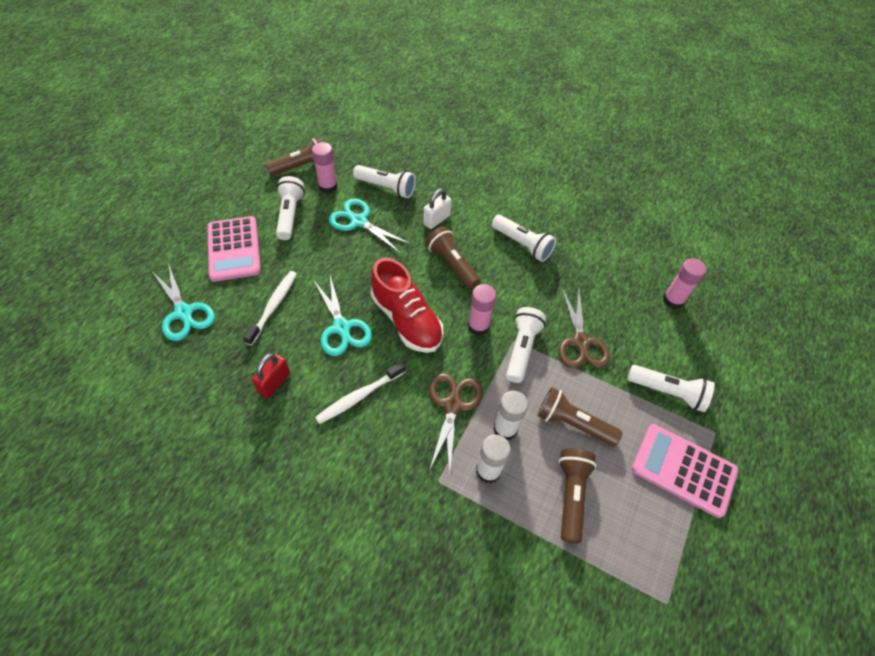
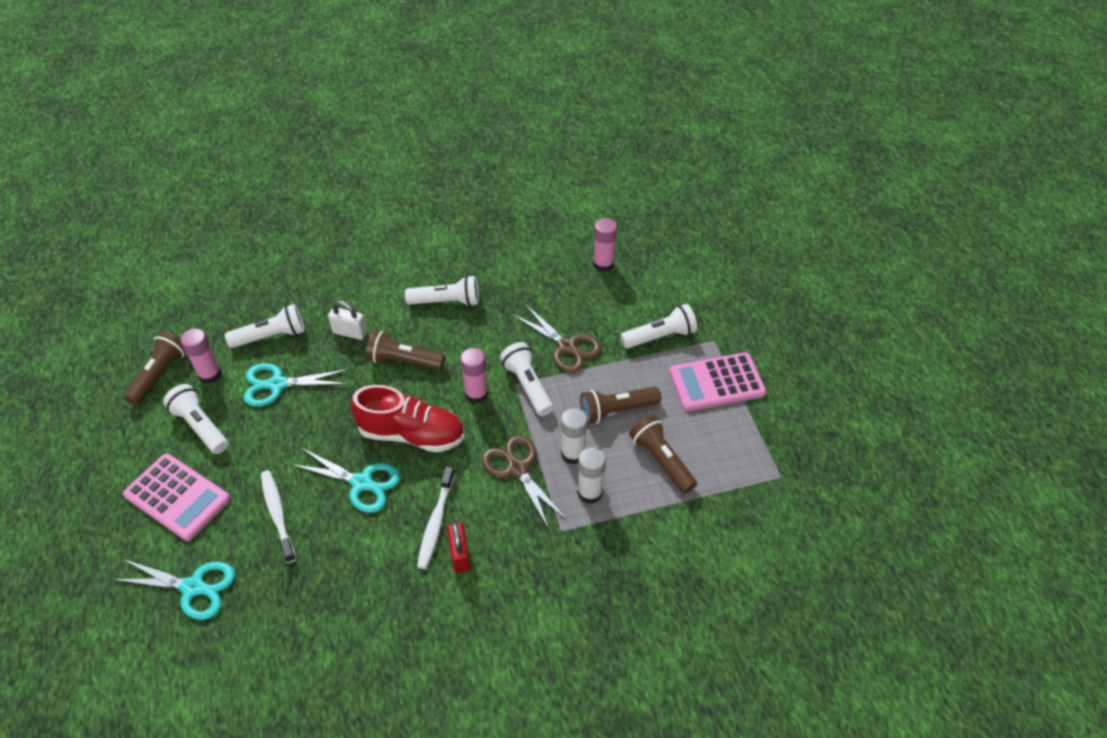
camera: 40 degrees left, 5 degrees down
(274, 383) = (351, 572): red padlock -> red padlock (460, 555)
(436, 220) = (350, 332): white padlock -> white padlock turned 75 degrees counterclockwise

